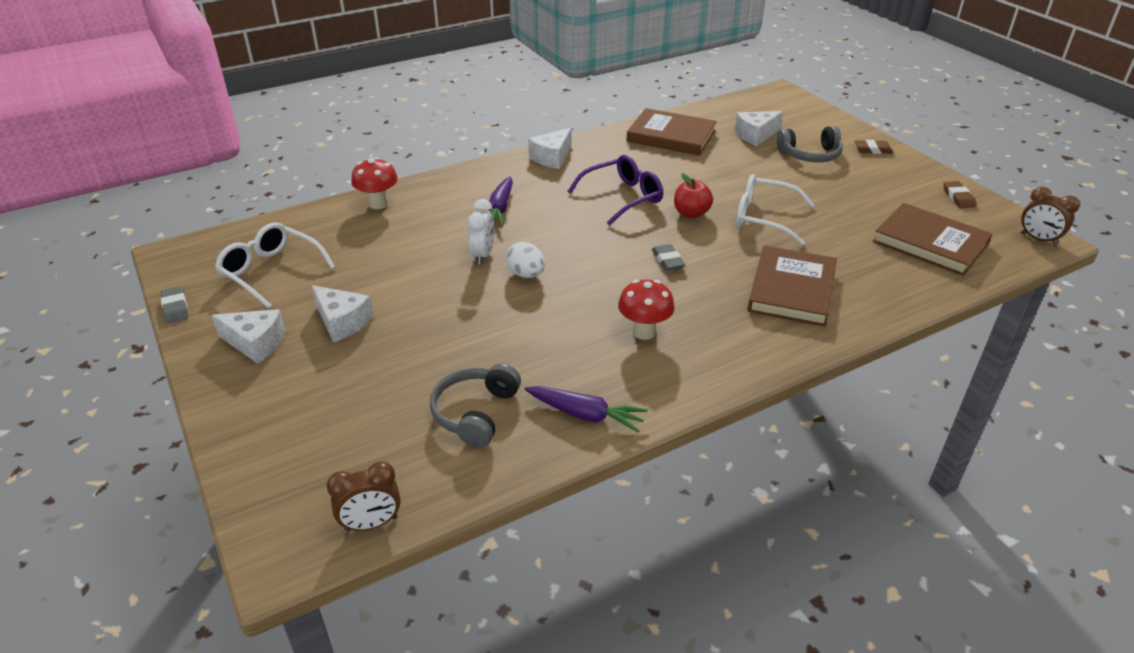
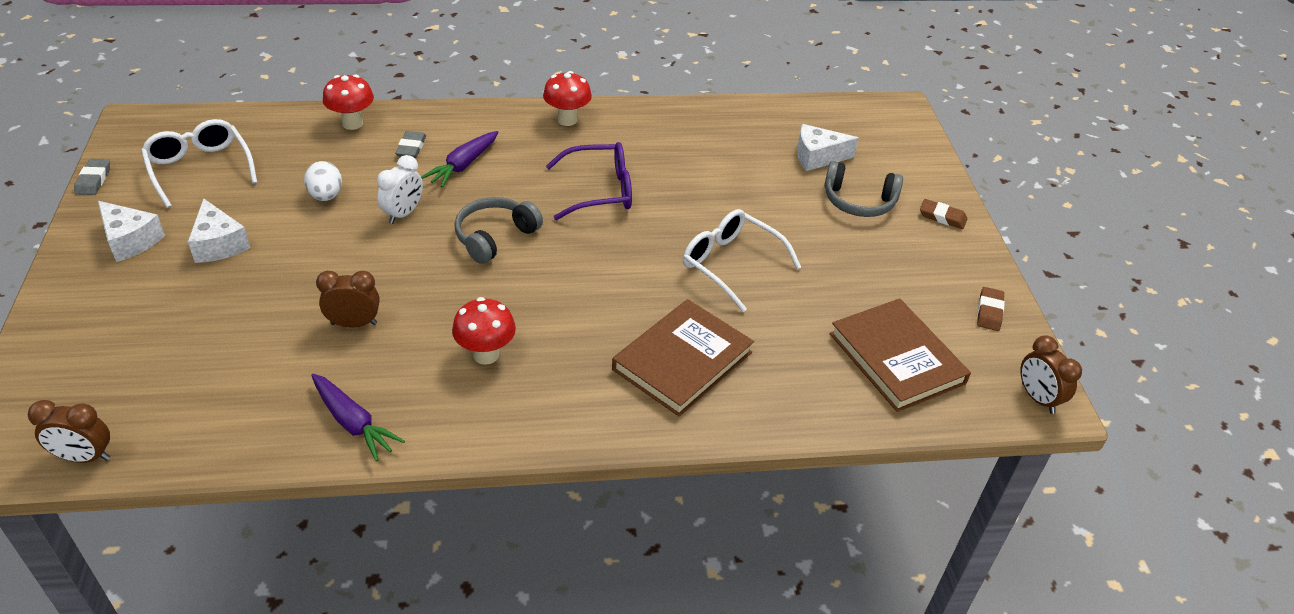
camera: 20 degrees right, 5 degrees up
(475, 413) = (257, 382): grey headphones -> grey headphones (495, 237)
(517, 344) = (354, 323): none -> brown clock
(526, 274) = (426, 249): white egg -> white egg (326, 196)
(552, 157) = (567, 120): white cheese -> red mushroom
(668, 260) = (582, 281): grey eraser -> grey eraser (411, 147)
(671, 136) = (719, 130): brown book -> none
(691, 213) = (656, 233): red apple -> none

